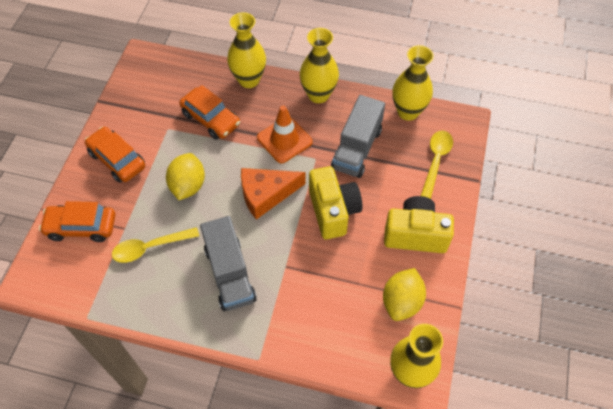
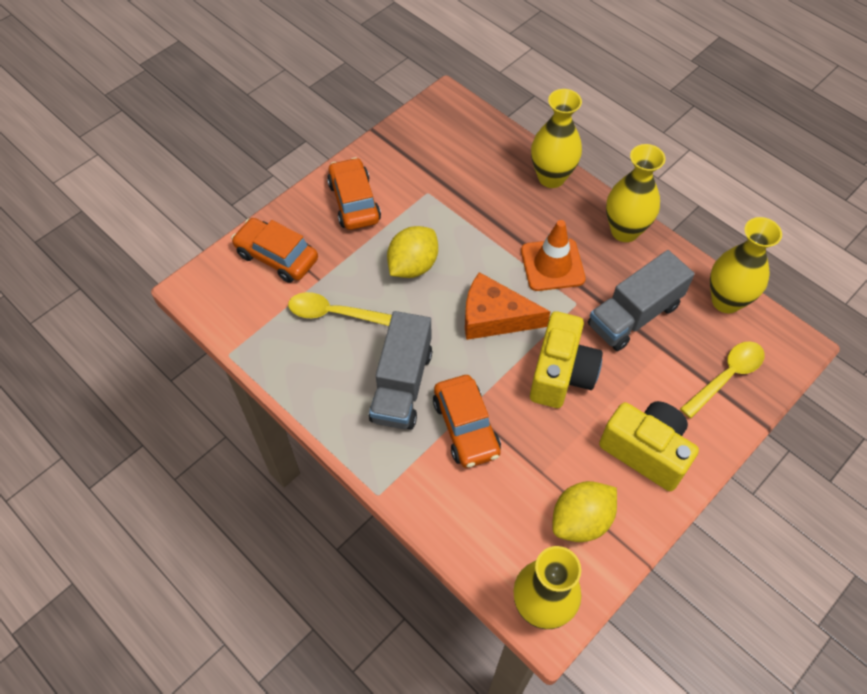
camera: 30 degrees right, 0 degrees up
(211, 119) = (481, 203): orange car -> orange car (466, 427)

